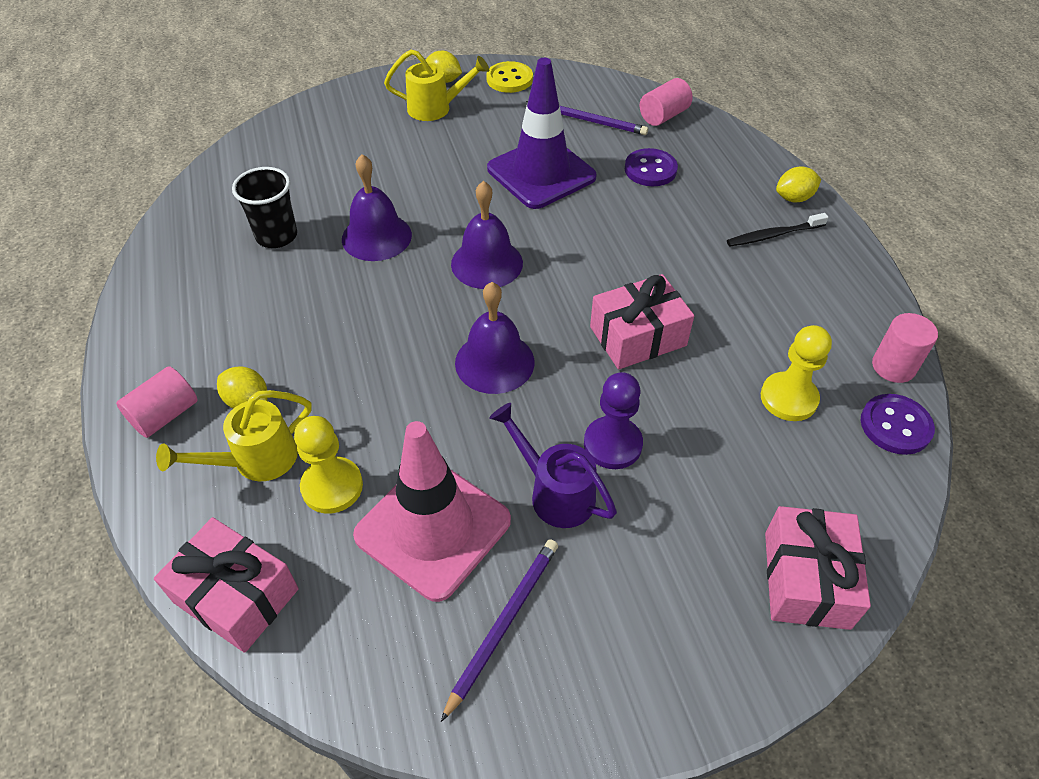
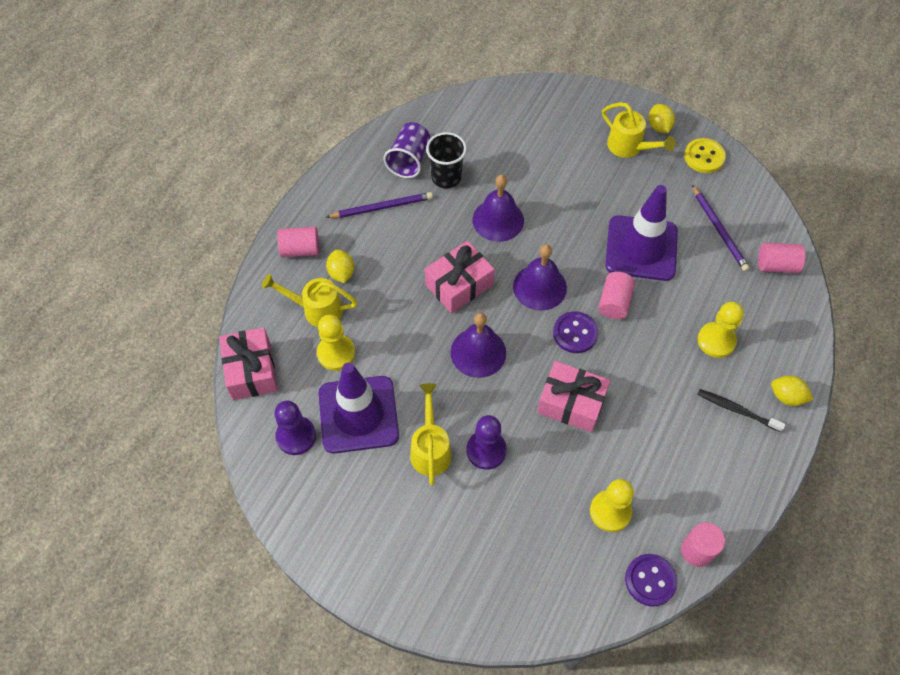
camera: 45 degrees right, 10 degrees up
(214, 246) = (409, 160): none -> purple cup
(380, 619) = (296, 436): none -> purple pawn
(433, 528) = (358, 414): pink traffic cone -> purple traffic cone
(503, 623) = (342, 487): purple pencil -> purple pencil (382, 207)
(555, 493) = (430, 449): purple watering can -> yellow watering can
(571, 228) = (614, 302): none -> pink cylinder
(650, 169) = (715, 300): purple button -> purple button (575, 333)
(690, 197) = (716, 341): none -> yellow pawn
(806, 579) = (498, 602): pink gift -> pink gift (459, 285)

